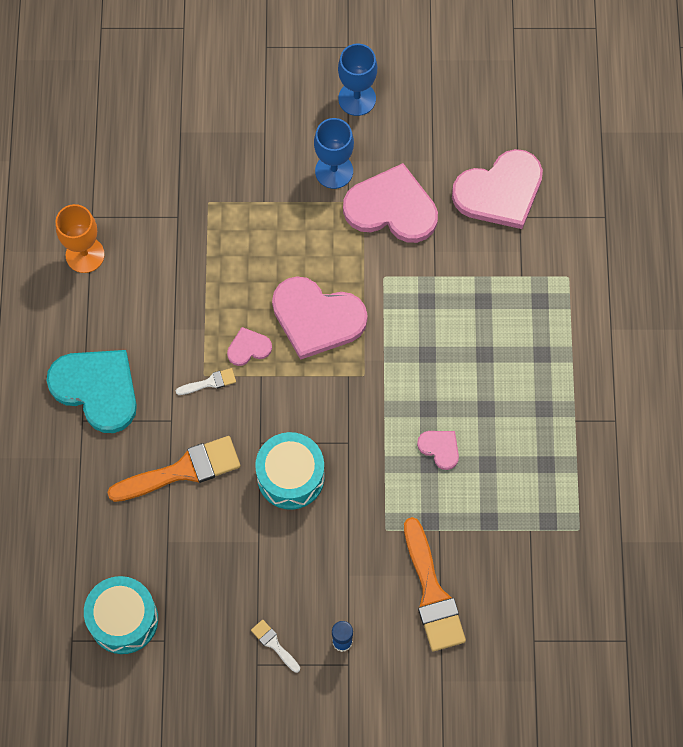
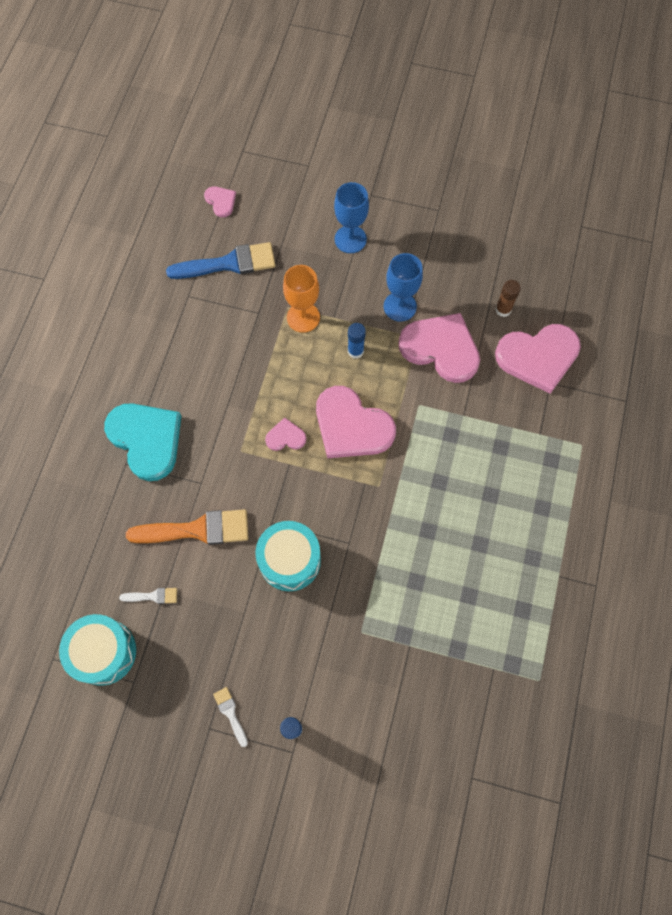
camera: 15 degrees right, 0 degrees up
(85, 255) = (172, 325): orange goblet -> orange goblet (303, 317)
(126, 168) = (229, 263): none -> blue brush
(209, 382) = (243, 458): white brush -> white brush (153, 596)
(298, 234) = (355, 351): none -> blue glue stick
(357, 98) = (435, 252): blue goblet -> blue goblet (350, 239)
(432, 592) = (388, 704): orange brush -> none
(440, 448) = (429, 569): pink heart -> pink heart (221, 201)
(449, 147) = (503, 309): none -> brown glue stick

